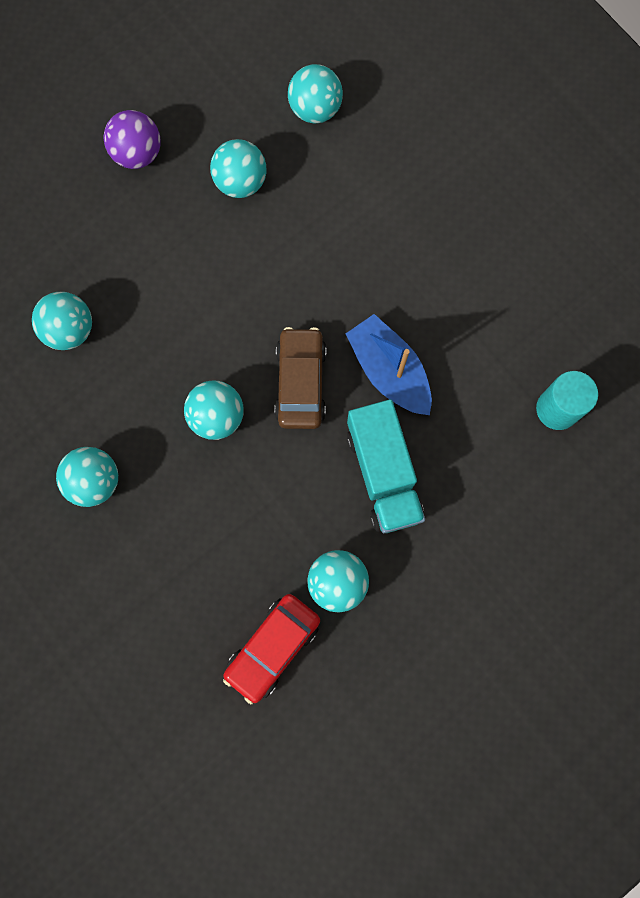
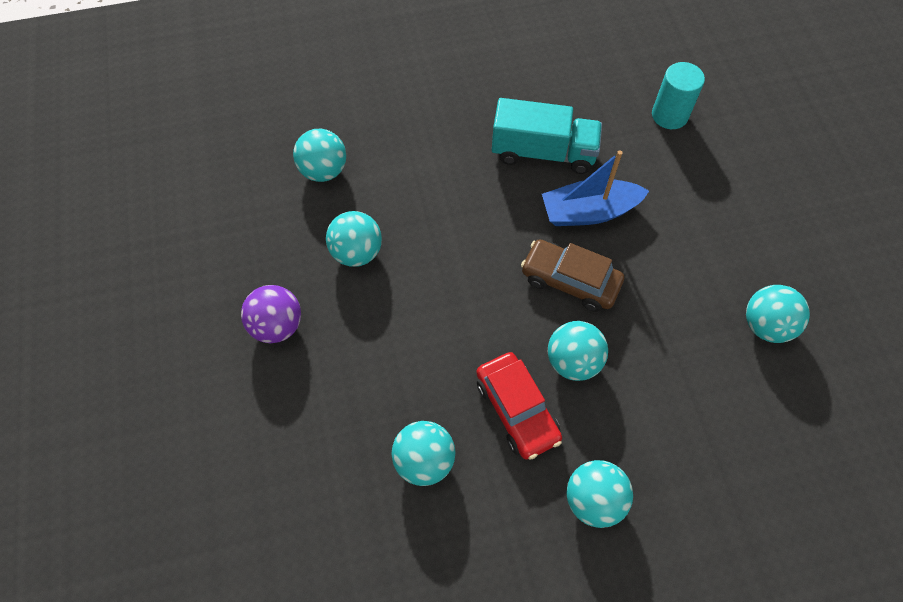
camera: 65 degrees left, 15 degrees down
(273, 647) = (812, 402): red car -> red car (517, 410)
(383, 474) = (679, 252): turquoise truck -> turquoise truck (543, 152)

